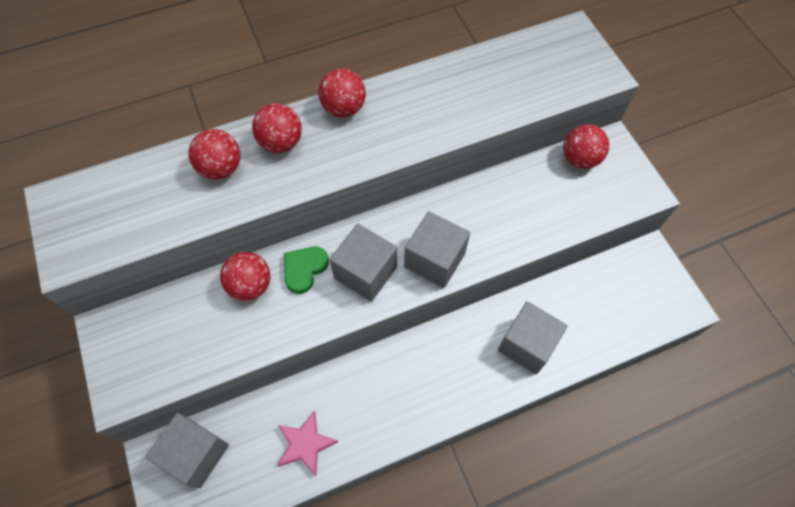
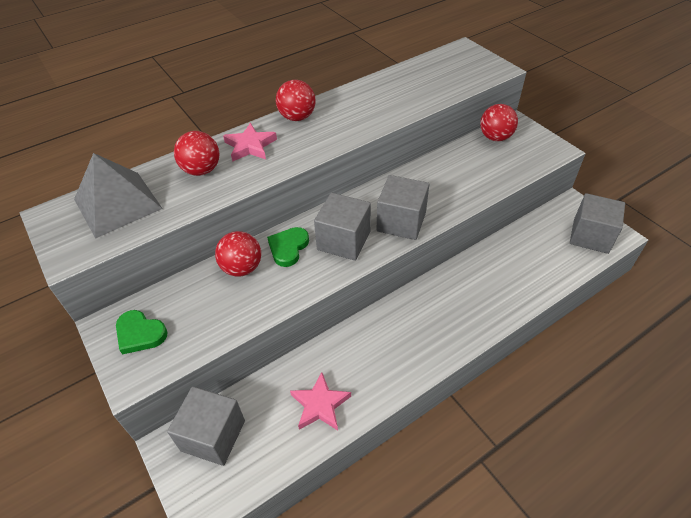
camera: 10 degrees left, 15 degrees down
(124, 198) = (117, 204): none -> grey pyramid
(134, 345) = (140, 334): none -> green heart
(281, 142) = (250, 146): red ball -> pink star
(527, 345) = (497, 286): grey cube -> grey cube (590, 236)

